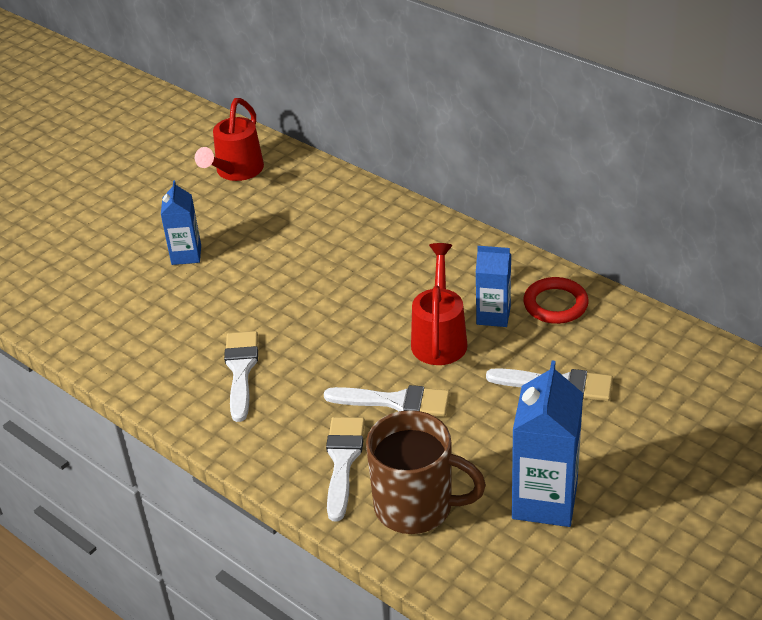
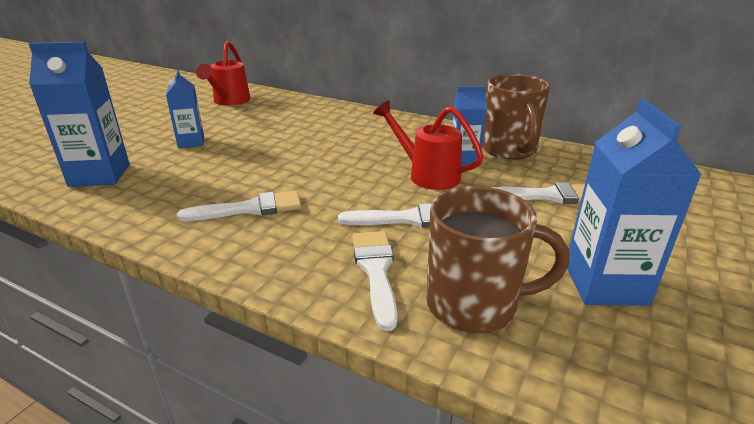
camera: 15 degrees left, 10 degrees down
(92, 304) = (100, 175): none -> blue carton
(241, 370) = (250, 208): white brush -> white brush turned 90 degrees clockwise
(439, 338) = (427, 175): red watering can -> red watering can turned 45 degrees counterclockwise
(555, 304) = (509, 150): red ring -> brown mug

